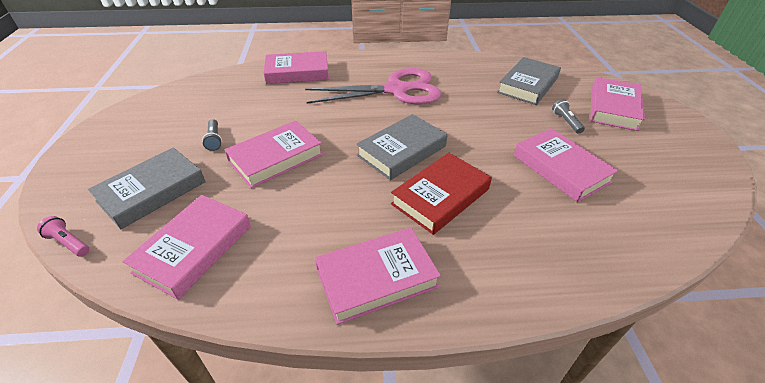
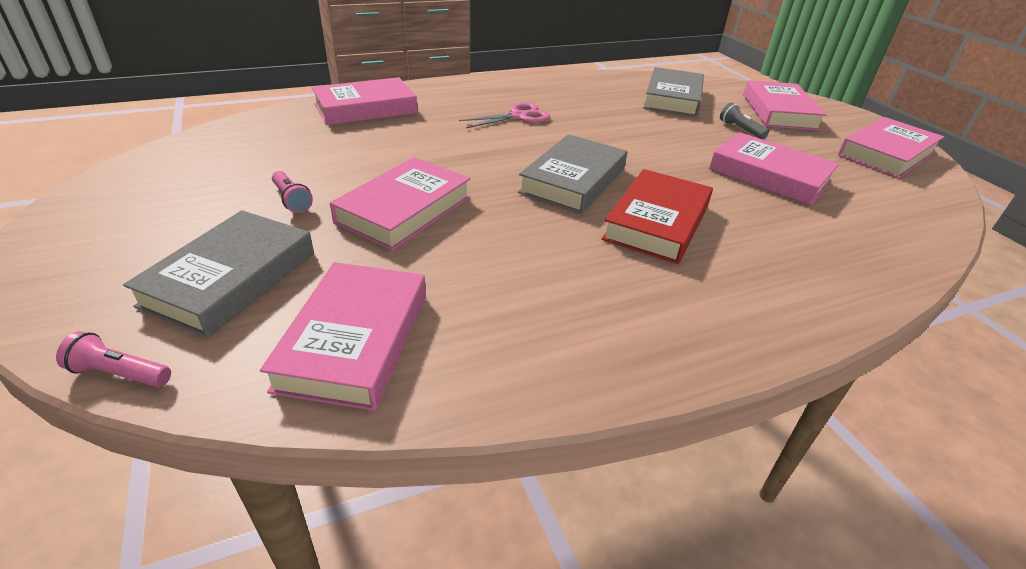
camera: 20 degrees left, 5 degrees down
(214, 140) = (292, 200): grey flashlight -> pink flashlight
(376, 278) = (643, 324): pink book -> pink book (886, 154)
(397, 90) = (519, 116): pink scissors -> pink scissors, size x0.50

